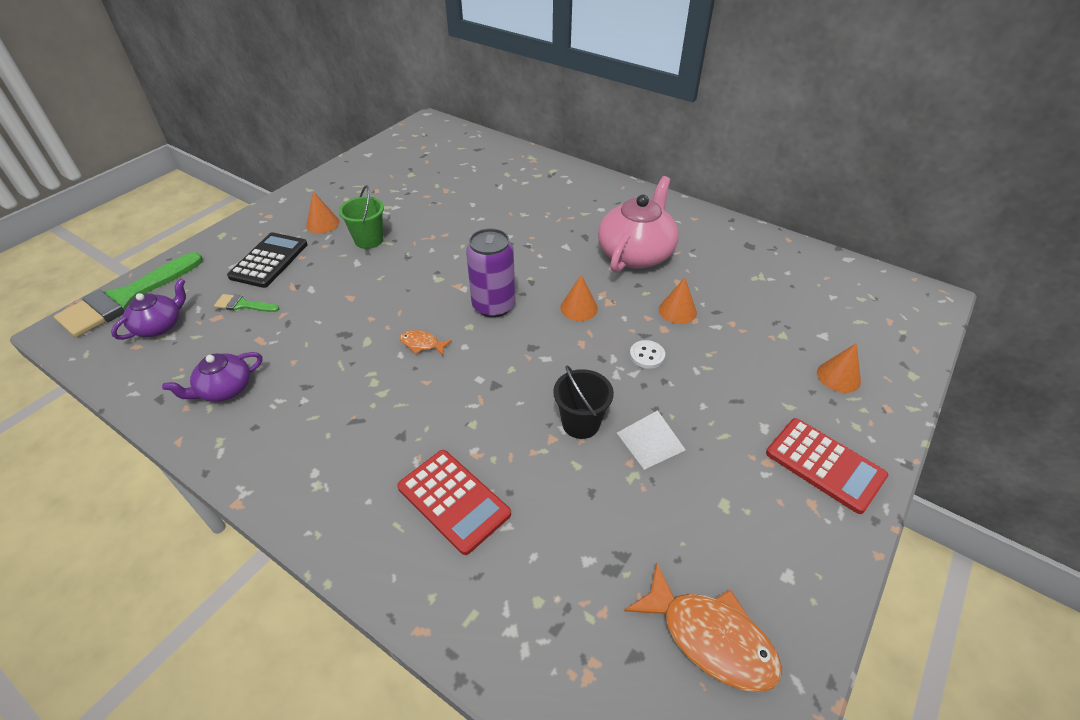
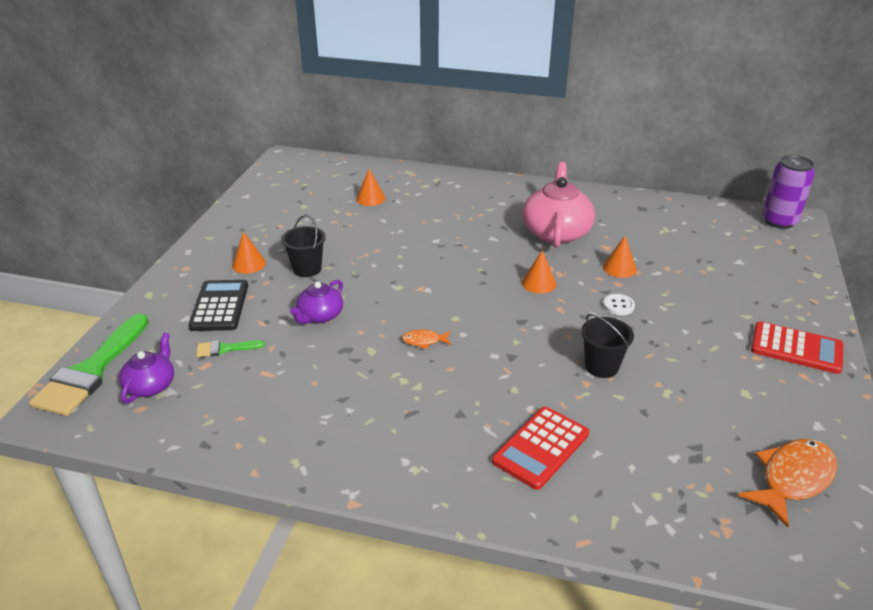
camera: 20 degrees left, 10 degrees down
(225, 389) = (265, 420): purple teapot -> purple teapot (320, 316)
(369, 240) = (307, 269): green bucket -> black bucket
(453, 501) = (541, 448): red calculator -> red calculator turned 105 degrees clockwise
(493, 306) = (465, 297): purple can -> purple can (779, 221)
(650, 441) = (663, 365): white pyramid -> none
(710, 637) = (792, 479): orange fish -> orange fish turned 60 degrees counterclockwise
(838, 376) = (768, 287): orange cone -> orange cone (370, 198)

